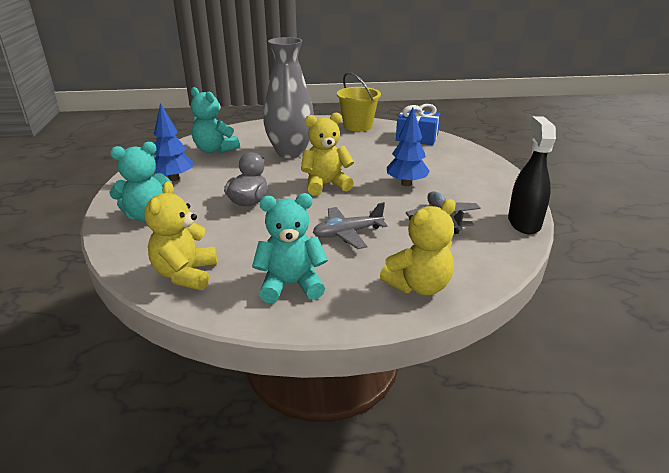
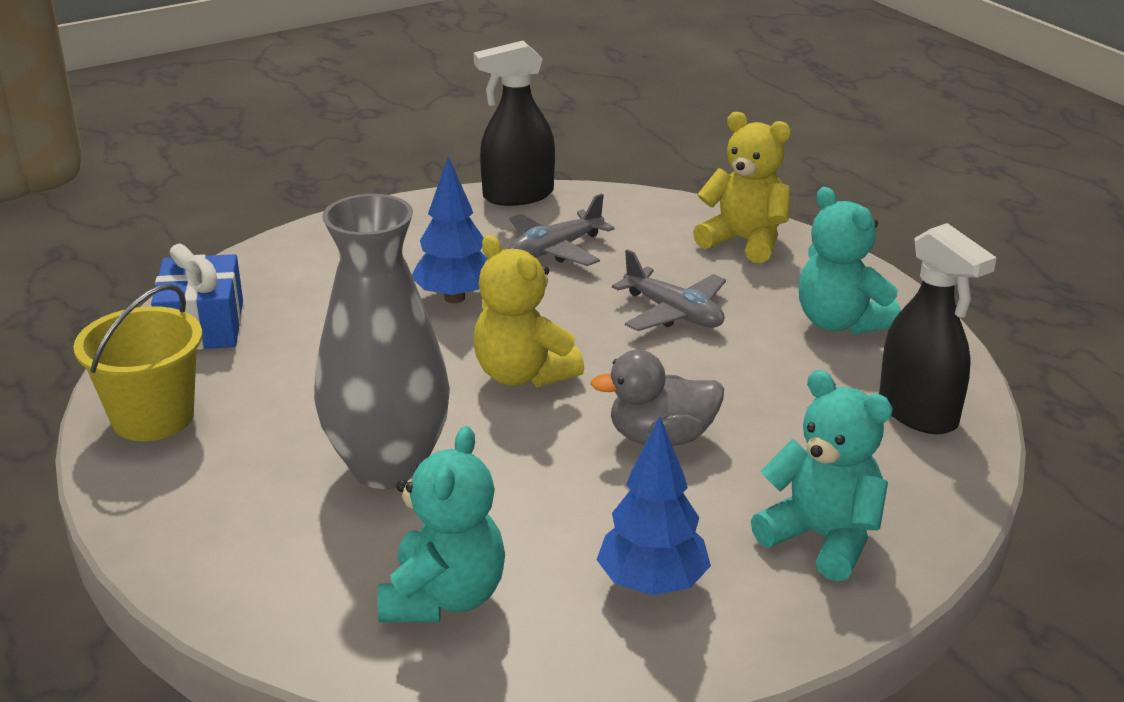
camera: 115 degrees left, 0 degrees up
(185, 274) = (918, 412): yellow teddy bear -> black spray bottle

